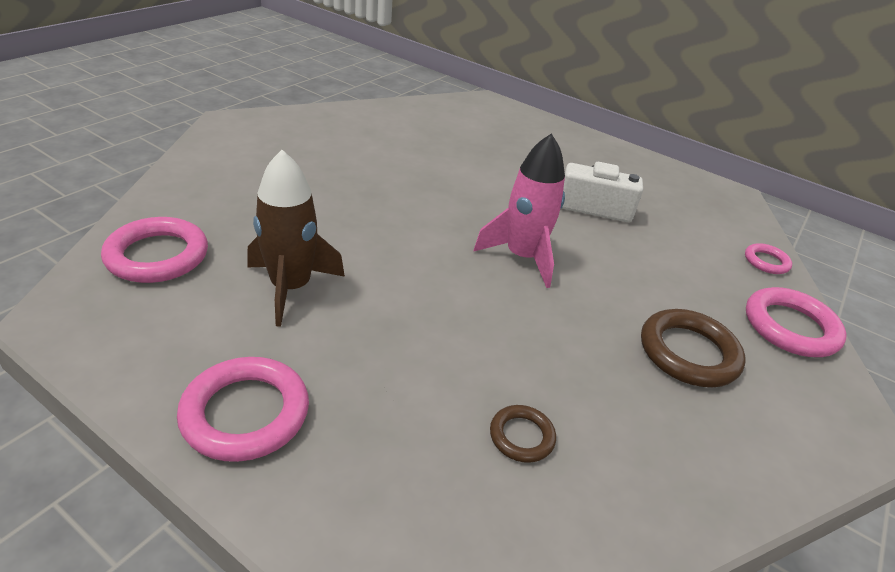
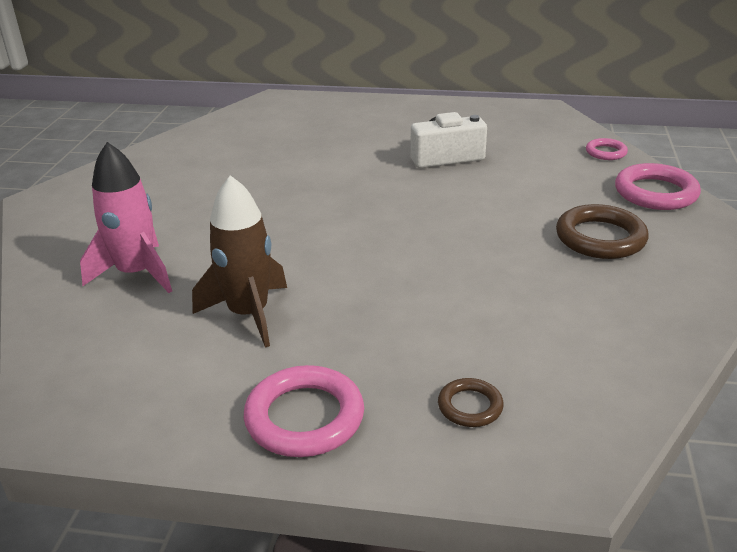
camera: 20 degrees left, 5 degrees down
(157, 256) = (96, 337): pink ring -> none
(521, 436) = (530, 341): brown ring -> brown ring (470, 406)
(522, 257) = (421, 217): pink rocket -> pink rocket (137, 273)

